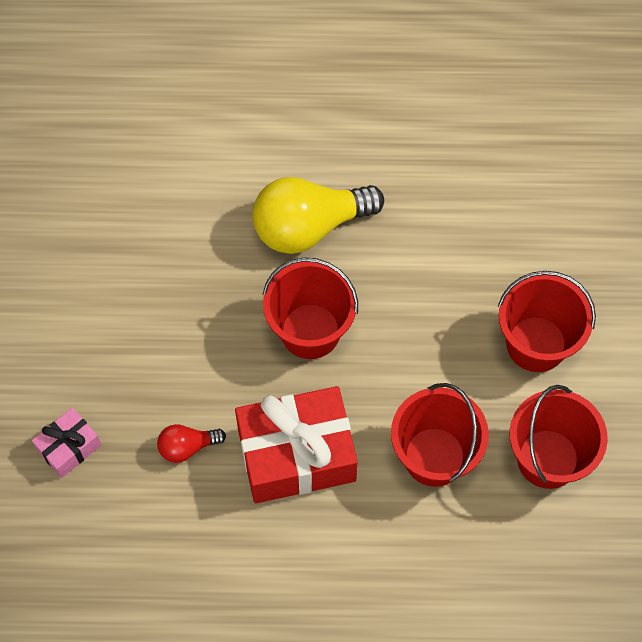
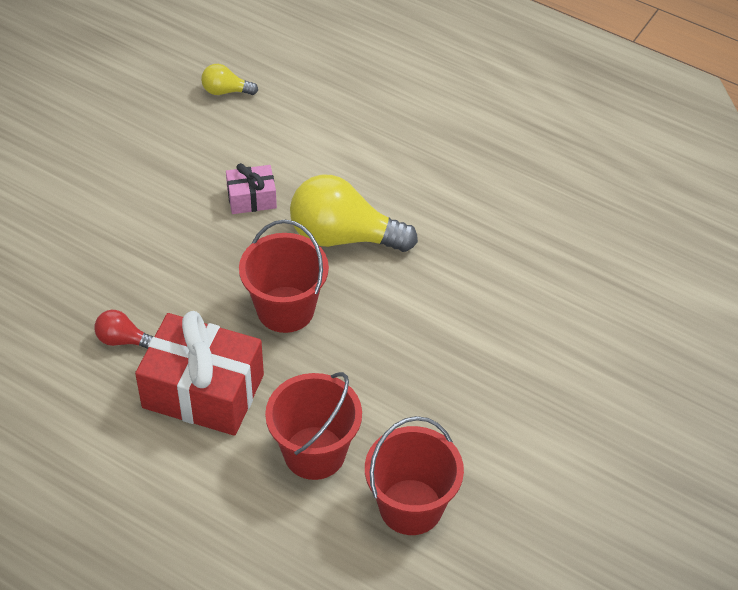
camera: 30 degrees right, 15 degrees down
(69, 447) = (35, 294): pink gift -> pink gift (251, 198)
(86, 128) = (225, 91): none -> yellow light bulb
(536, 344) = (468, 415): red bucket -> none

